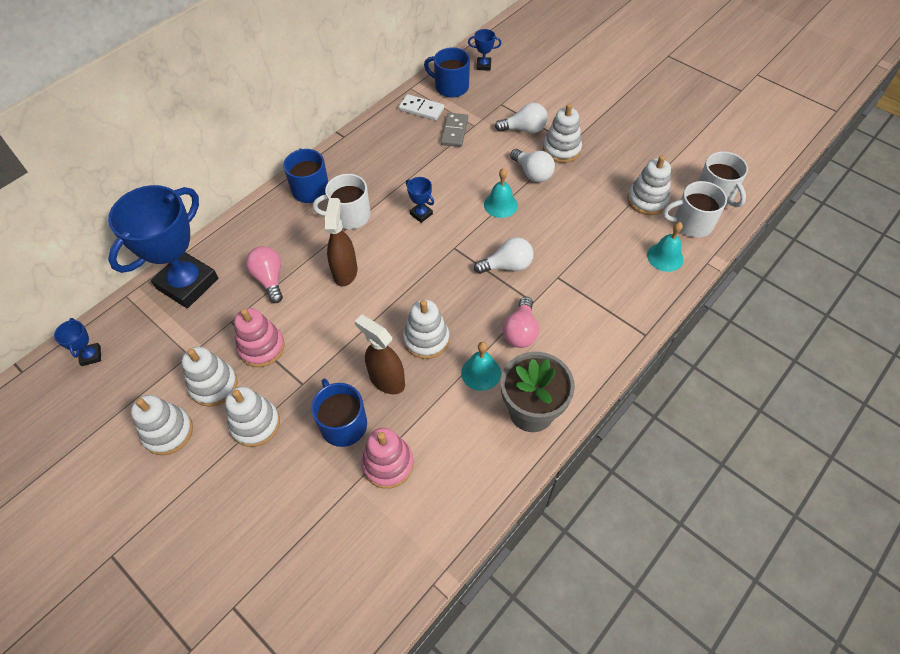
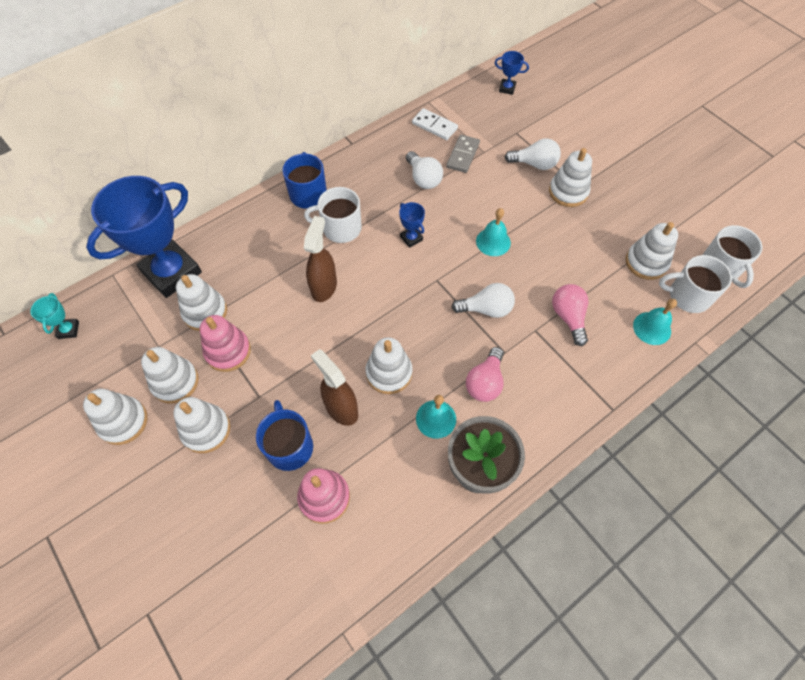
camera: 10 degrees right, 5 degrees up
(91, 356) = (68, 330): blue trophy -> turquoise trophy
(230, 315) = (205, 312): none -> white stacking toy
(269, 279) = (250, 281): pink light bulb -> pink light bulb (568, 317)
(450, 87) = (469, 106): blue mug -> none
(532, 173) = (533, 213): white light bulb -> white light bulb (423, 178)

